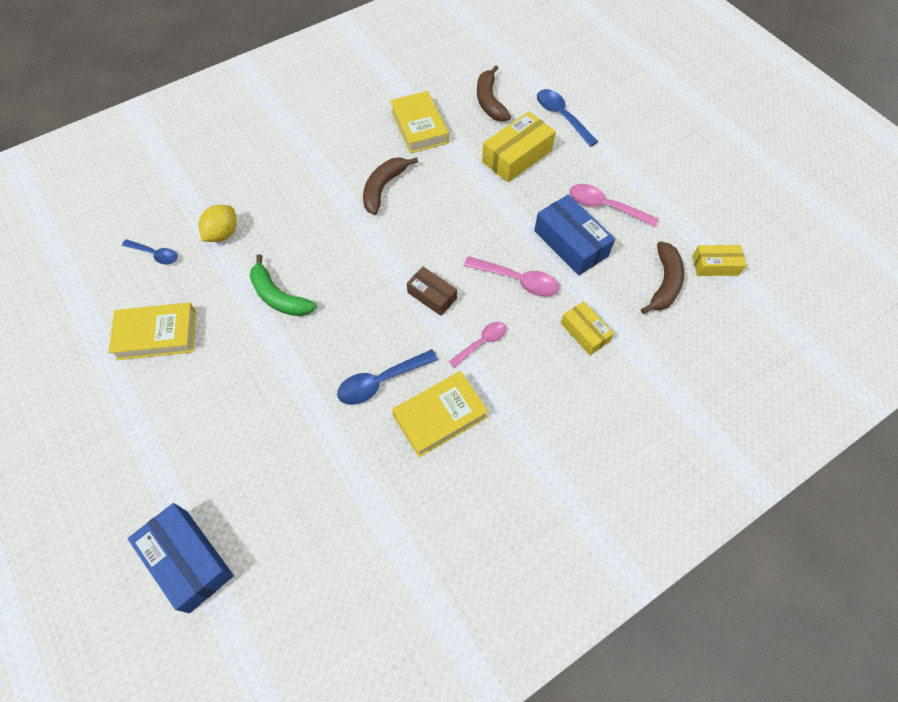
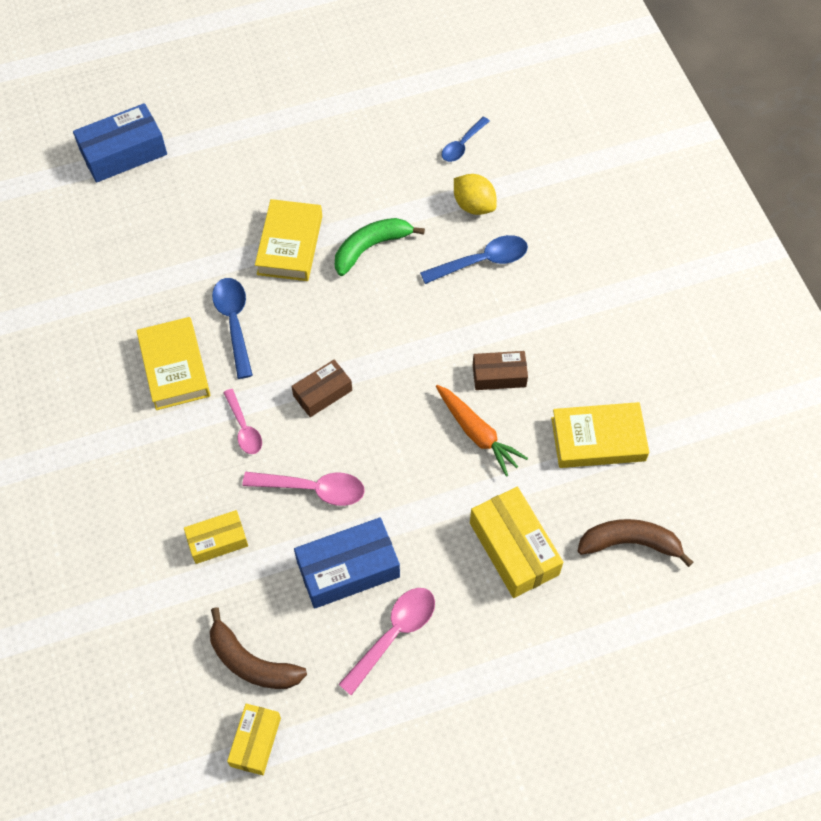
camera: 105 degrees right, 0 degrees up
(157, 335) = (359, 142): yellow book -> yellow book (290, 245)
(383, 188) = (499, 375): brown banana -> brown box
(436, 191) = (477, 433): none -> orange carrot
(517, 280) = (313, 489): pink spoon -> pink spoon turned 120 degrees counterclockwise
(561, 116) = (577, 635): blue spoon -> blue spoon (482, 261)

